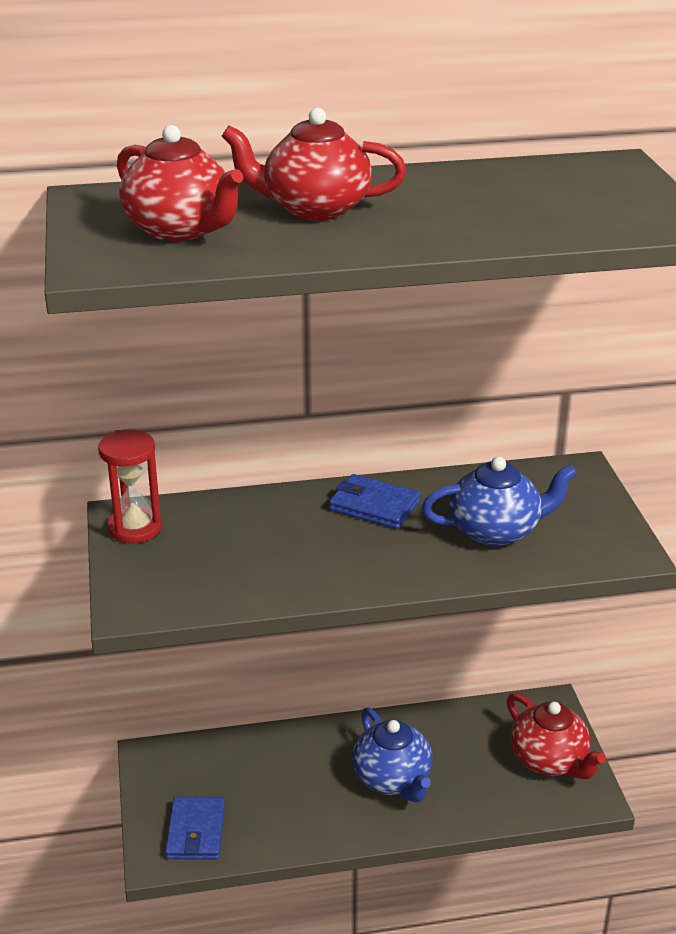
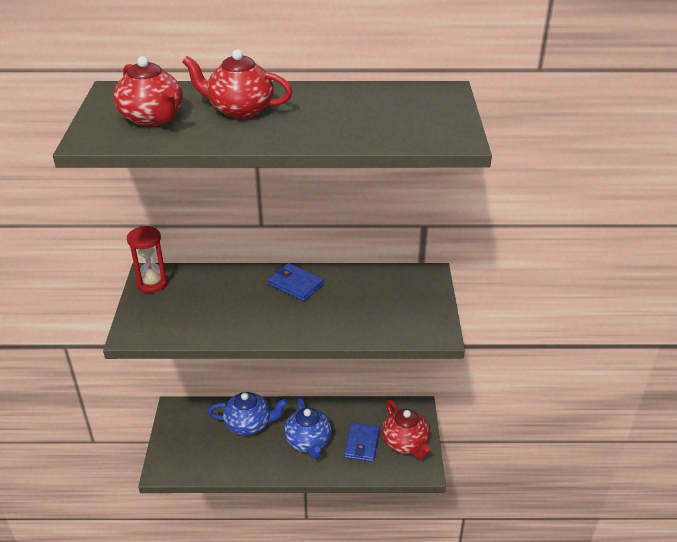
camera: 10 degrees right, 5 degrees up
(196, 831) = (187, 457): blue wallet -> blue wallet (362, 444)
(496, 530) = (362, 309): blue teapot -> blue teapot (249, 424)

